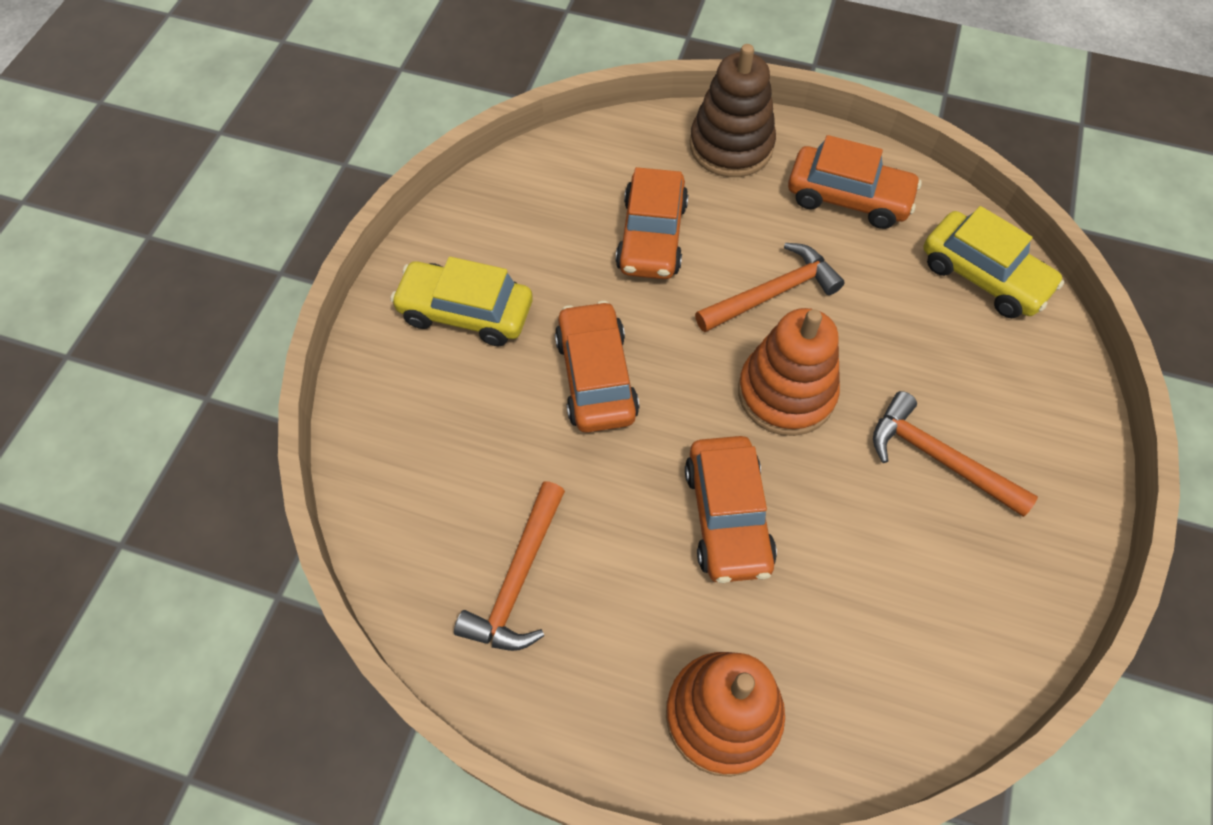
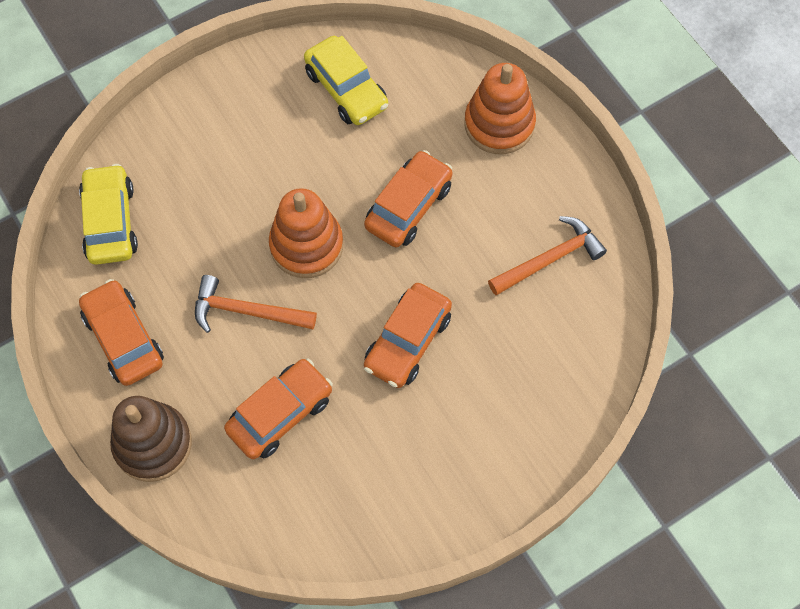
camera: 140 degrees left, 5 degrees up
(465, 312) = (452, 453): yellow car -> yellow car (346, 89)
(938, 458) = (264, 150): orange hammer -> none

